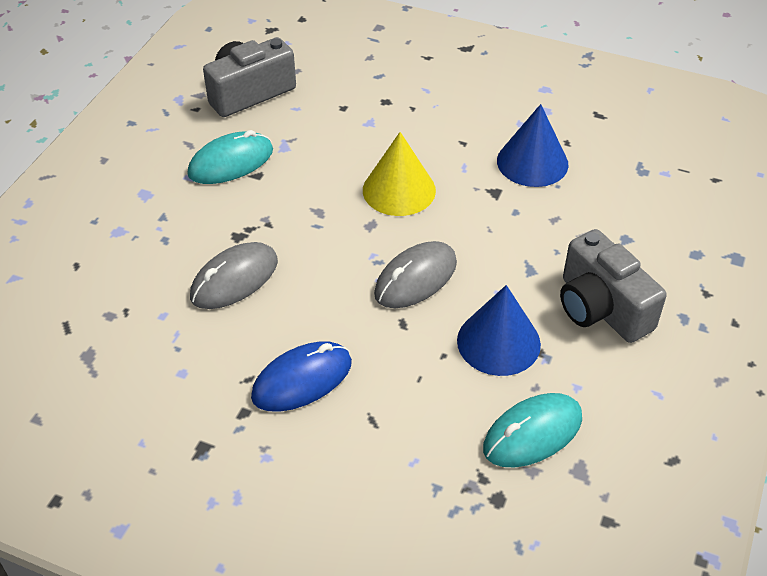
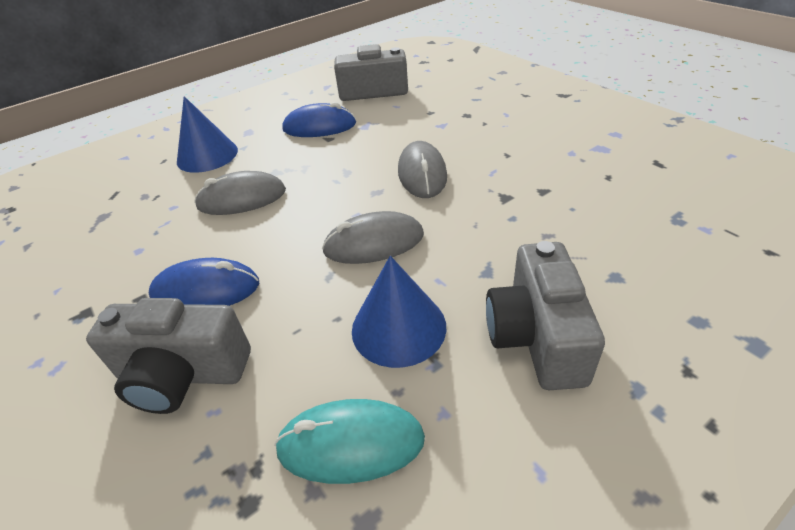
camera: 35 degrees right, 5 degrees down
(231, 162) = (319, 127): turquoise mouse -> blue mouse
(360, 450) = (183, 374): none -> grey camera
(399, 190) = (422, 174): yellow cone -> grey mouse
(532, 162) = (560, 183): blue cone -> blue cone (207, 155)

